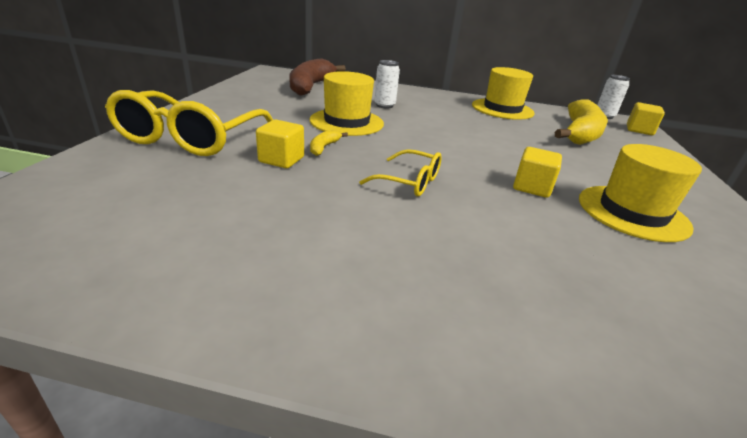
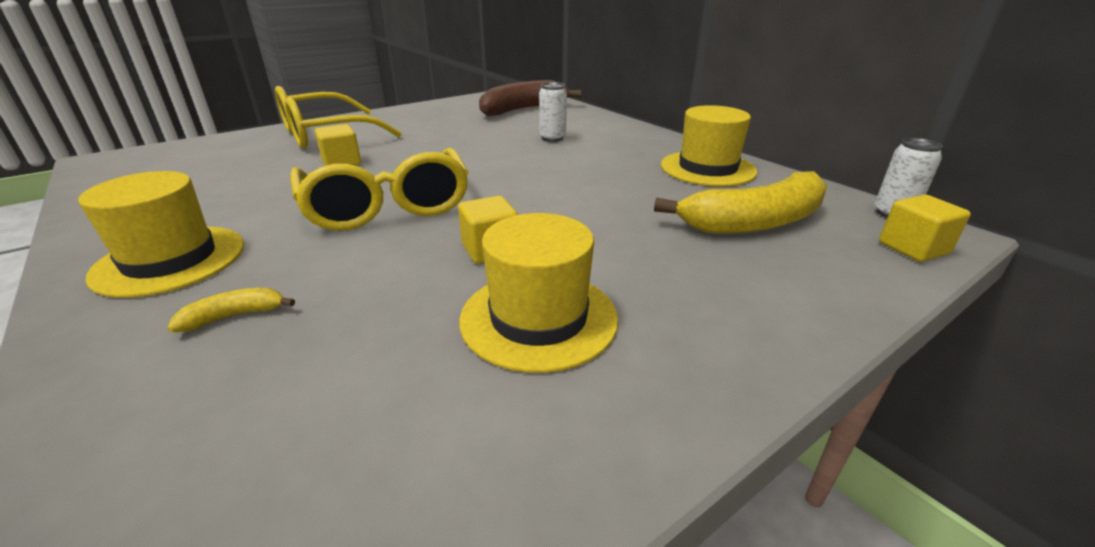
camera: 45 degrees right, 0 degrees up
(324, 147) = (395, 161): yellow banana -> yellow banana (235, 316)
(346, 122) = (471, 146): yellow hat -> yellow hat (170, 260)
(409, 182) = (387, 205): yellow glasses -> yellow glasses, size x1.92

